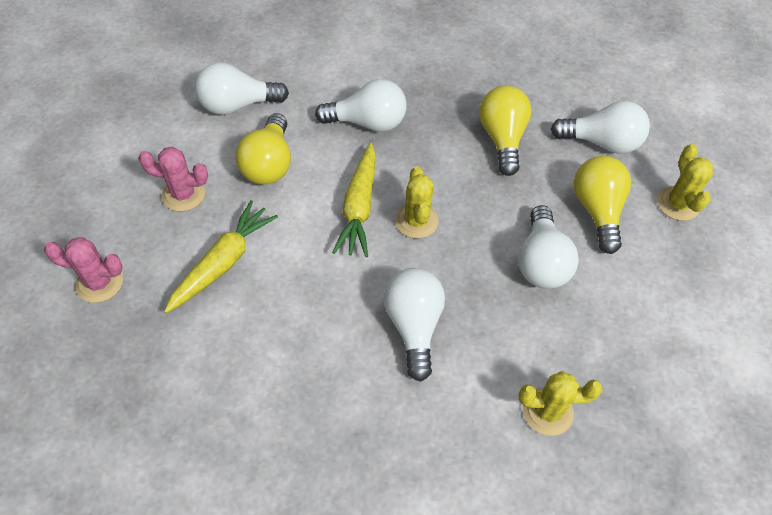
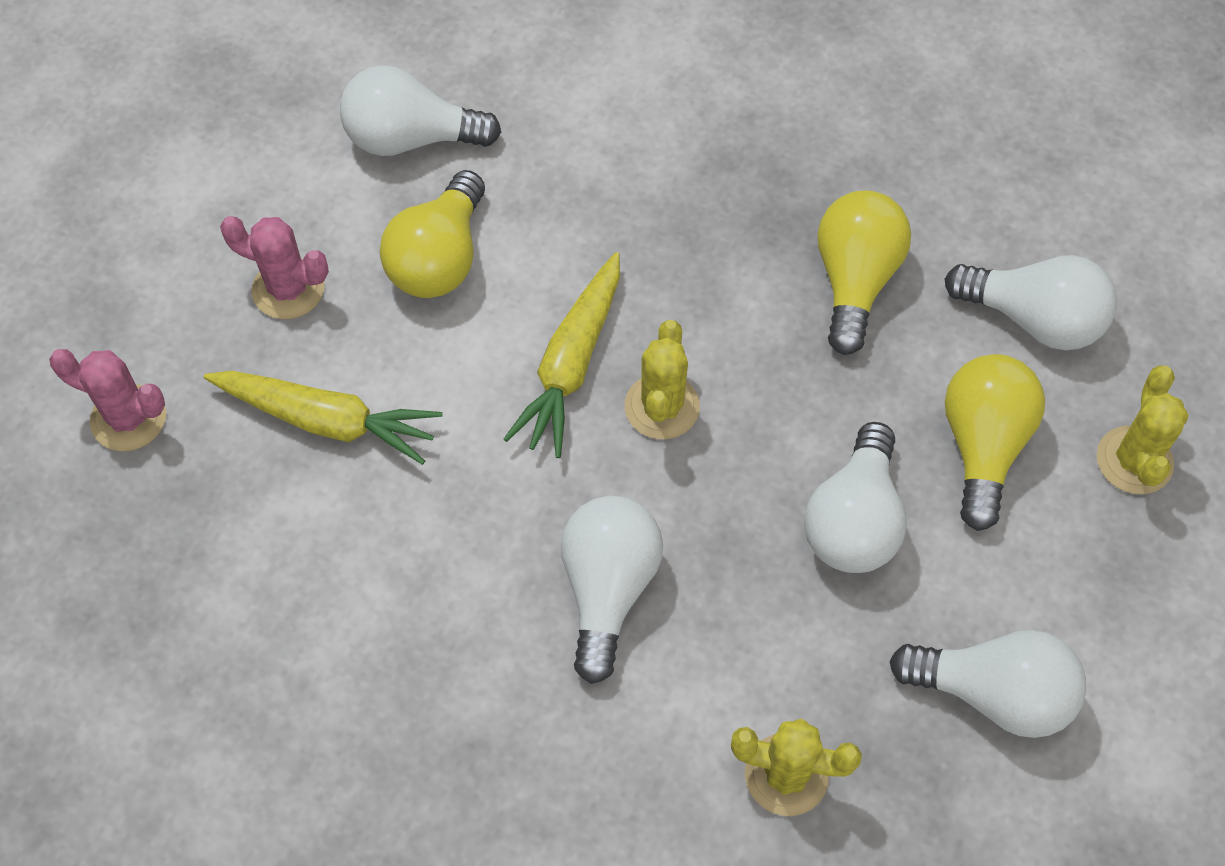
camera: 15 degrees right, 5 degrees up
(223, 262) = (327, 421): yellow carrot -> yellow carrot turned 60 degrees clockwise
(368, 122) = (626, 209): white light bulb -> white light bulb (993, 693)

